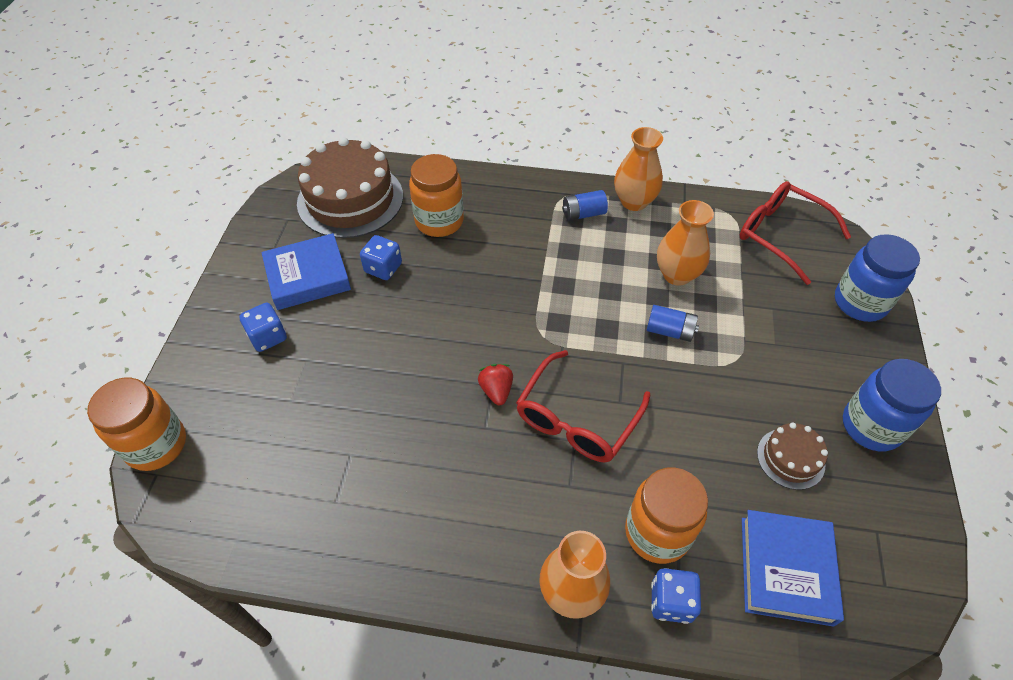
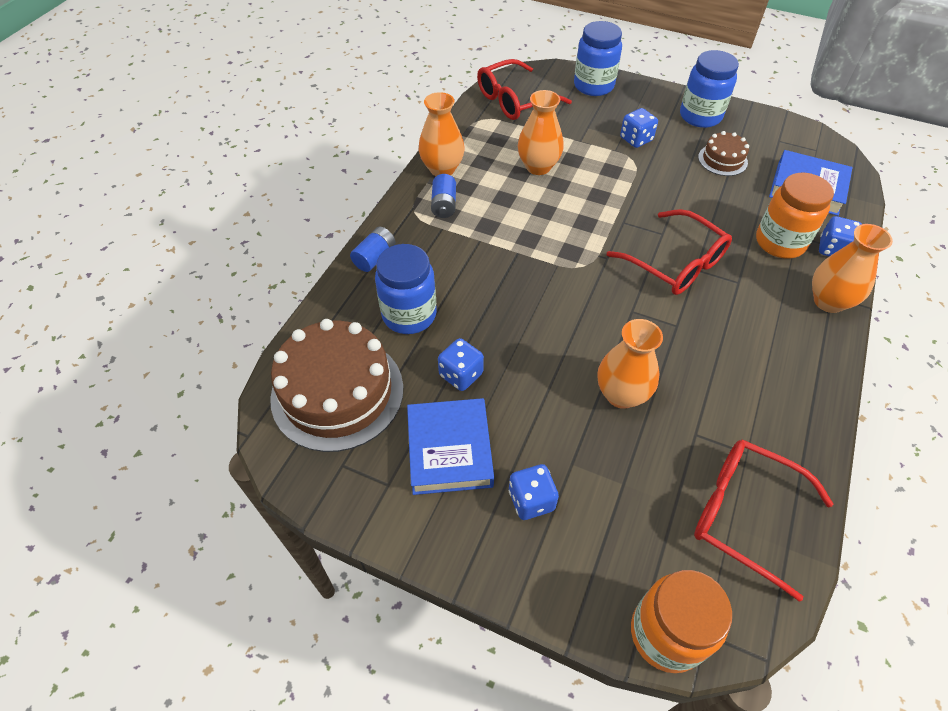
camera: 75 degrees left, 0 degrees up
(267, 500) = (744, 514): none -> red glasses
(385, 387) = (621, 394): none -> orange vase
(439, 221) = (409, 315): orange jar -> blue jar
(496, 390) = (639, 310): red strawberry -> none
(669, 331) = (597, 187): blue battery -> blue battery (375, 257)
(777, 358) = (636, 139): none -> blue dice

